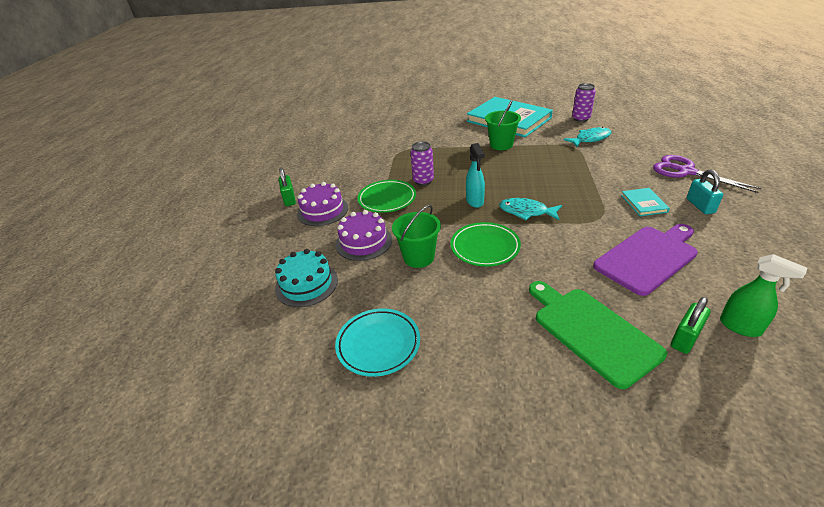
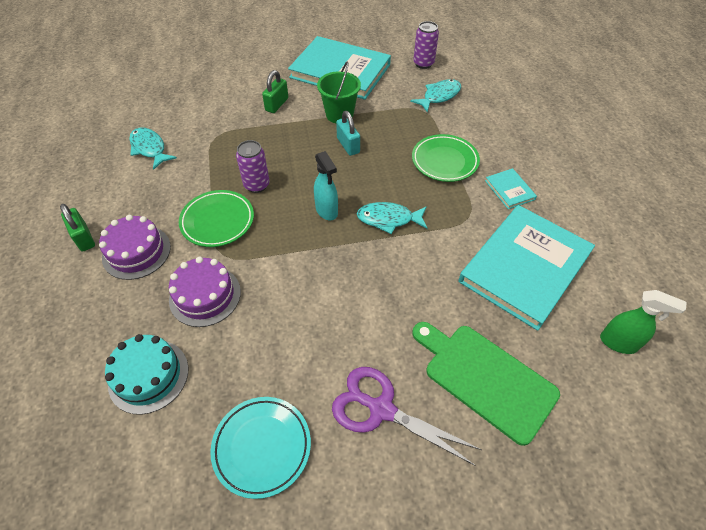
camera: 20 degrees left, 15 degrees up
(351, 154) = (149, 148): none -> turquoise fish
(418, 257) = (279, 308): green bucket -> none
(485, 247) = (352, 280): green plate -> green plate (444, 161)
(648, 258) = (524, 267): purple cutting board -> turquoise book
(685, 338) = (572, 368): green padlock -> green padlock (277, 104)
(686, 171) = (545, 137): purple scissors -> purple scissors (381, 409)
(700, 206) = (564, 186): turquoise padlock -> turquoise padlock (348, 145)

